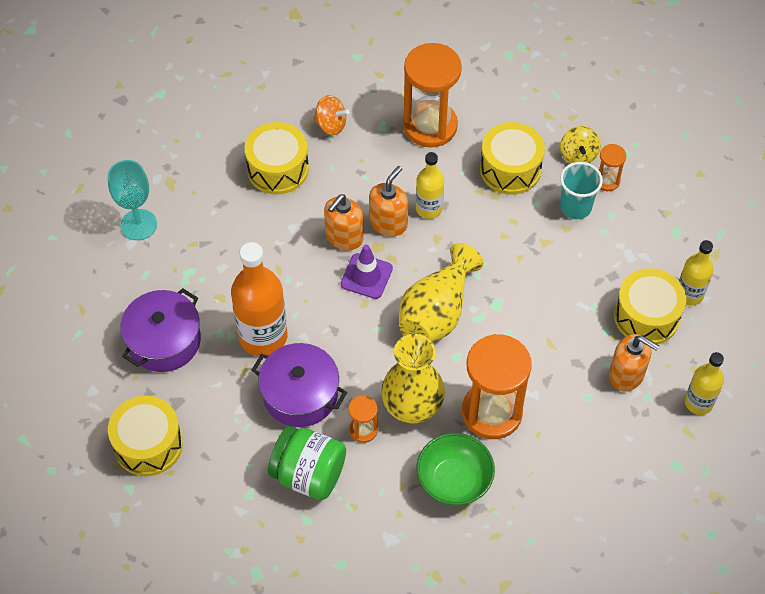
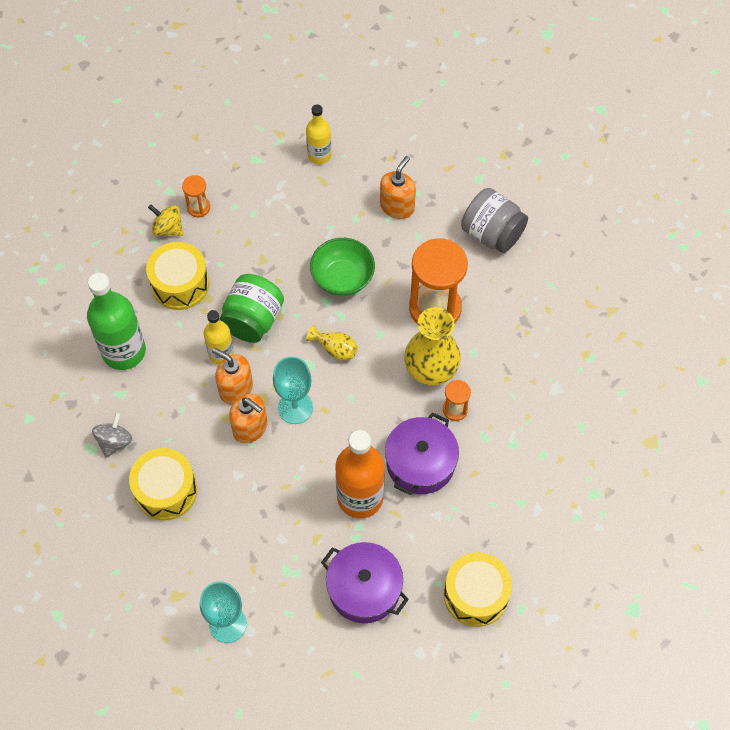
camera: 90 degrees left, 5 degrees up
(309, 474) = (499, 453): green jar -> green jar (253, 320)
(331, 125) = (114, 441): orange spinning top -> grey spinning top
(366, 276) = (295, 408): purple traffic cone -> turquoise goblet
(430, 126) = (124, 351): orange hourglass -> green bottle
(436, 312) = (335, 349): yellow vase -> yellow vase, size x0.49
(454, 481) = (500, 338): green bowl -> green bowl (342, 278)
(575, 207) = (226, 234): turquoise cup -> none
(578, 155) = (168, 228): yellow spinning top -> yellow spinning top turned 150 degrees counterclockwise
(597, 477) = (492, 234): none -> grey jar
(646, 316) = (341, 188): yellow drum -> none
(698, 402) = (422, 158): yellow bottle -> none

